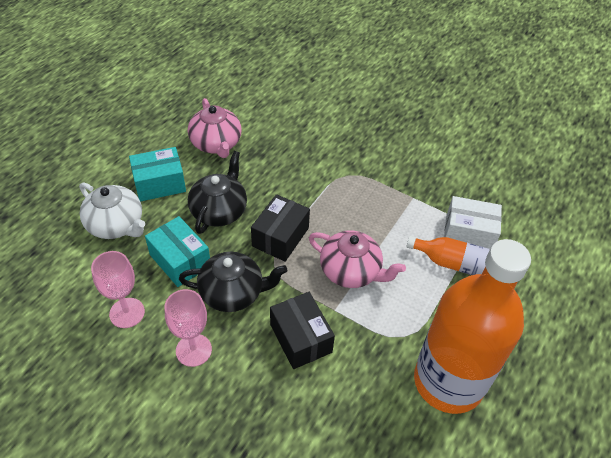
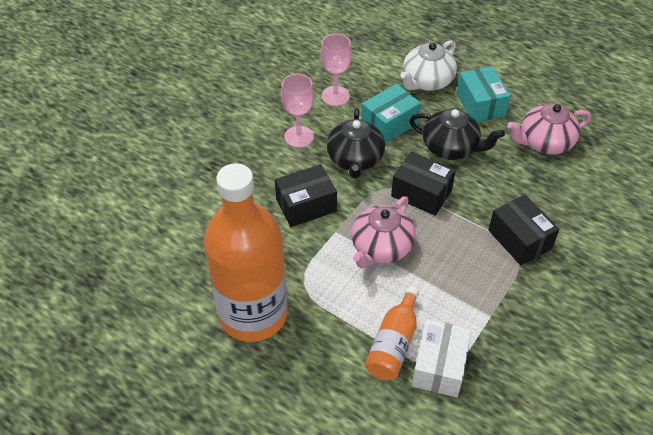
camera: 95 degrees right, 0 degrees up
(331, 172) = (519, 239): none -> black box

